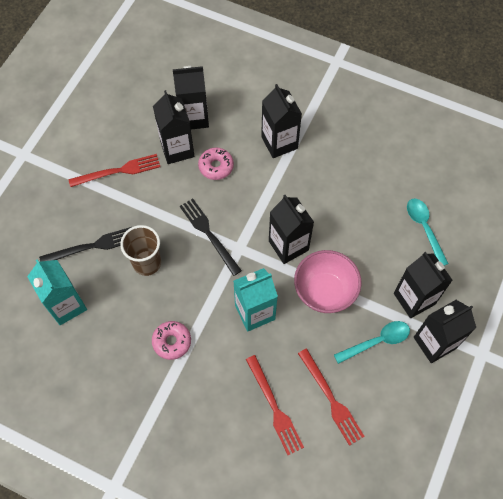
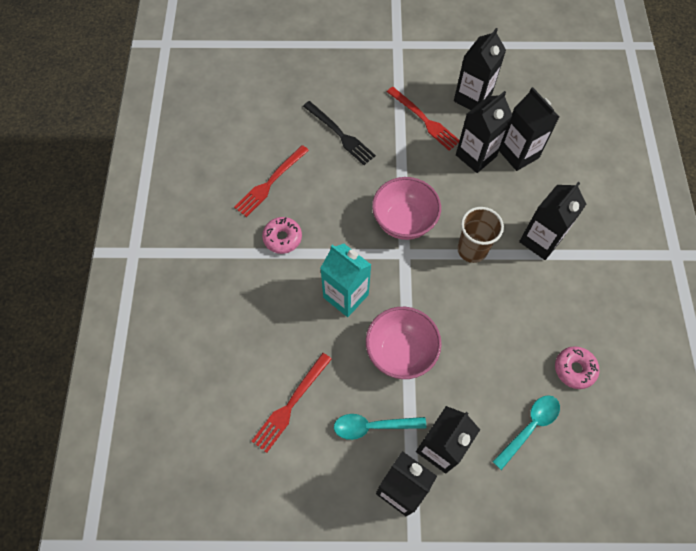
camera: 65 degrees right, 0 degrees up
(66, 305) = (276, 142): turquoise carton -> none
(147, 263) = (347, 184): brown cup -> brown cup (472, 250)
(209, 234) = (404, 221): black fork -> pink bowl
(216, 166) = (478, 196): pink donut -> pink donut (574, 369)
(274, 407) = (260, 354): red fork -> red fork (270, 182)
(288, 245) = (431, 297): black carton -> black carton (472, 98)
(377, 341) = (373, 426): turquoise spoon -> turquoise spoon turned 135 degrees clockwise

